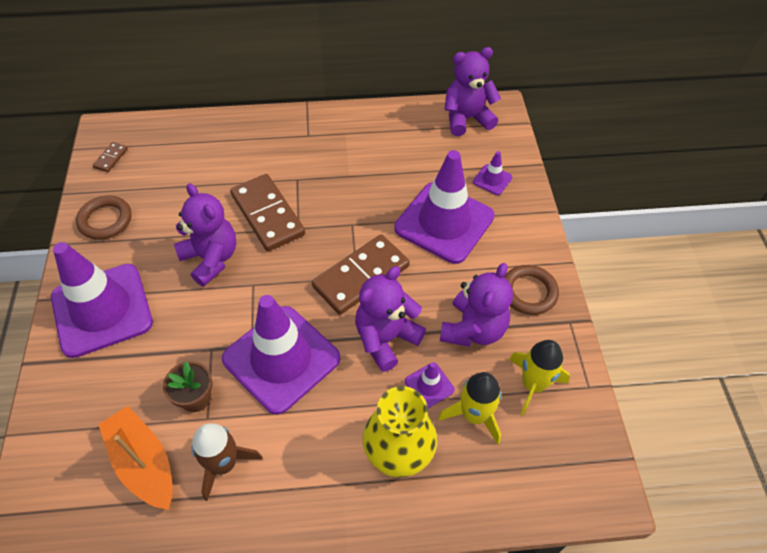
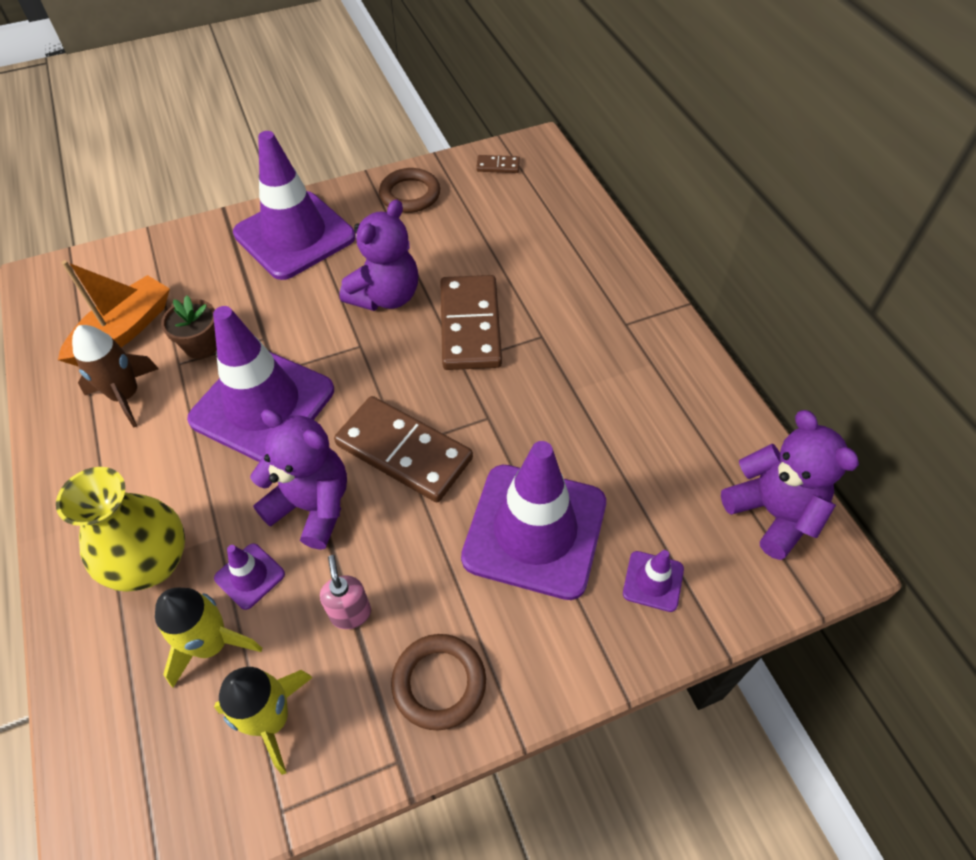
camera: 75 degrees right, 0 degrees up
(268, 214) = (470, 326): brown domino -> brown domino turned 45 degrees counterclockwise
(473, 329) = (350, 613): purple teddy bear -> pink soap dispenser

